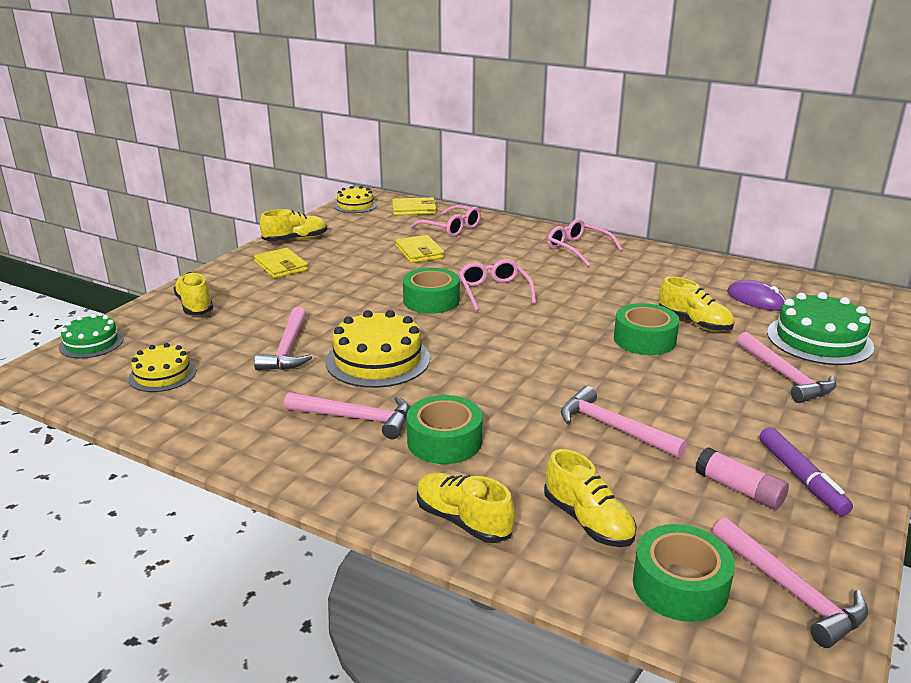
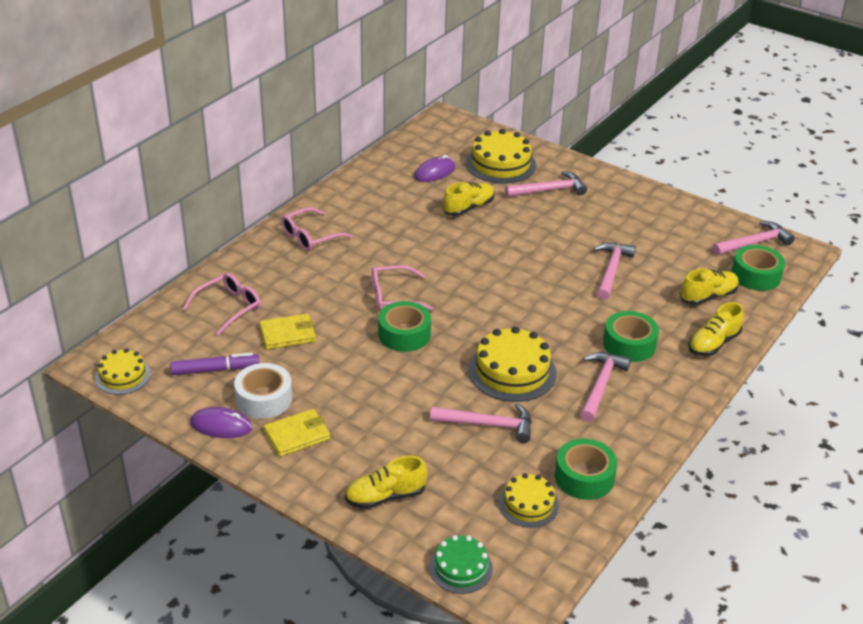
camera: 85 degrees left, 10 degrees up
(295, 240) = (221, 426): yellow shoe -> purple mouse
(329, 251) = (264, 399): none -> white tape
(414, 209) = (158, 330): yellow wallet -> none
(613, 427) = (611, 270): pink hammer -> pink hammer turned 150 degrees clockwise
(644, 339) = (492, 235): green tape -> green tape (584, 477)
(739, 489) = (674, 238): pink glue stick -> none
(801, 478) = (661, 215): purple marker -> purple marker (215, 369)
(819, 339) = (500, 164): green cake -> yellow cake

